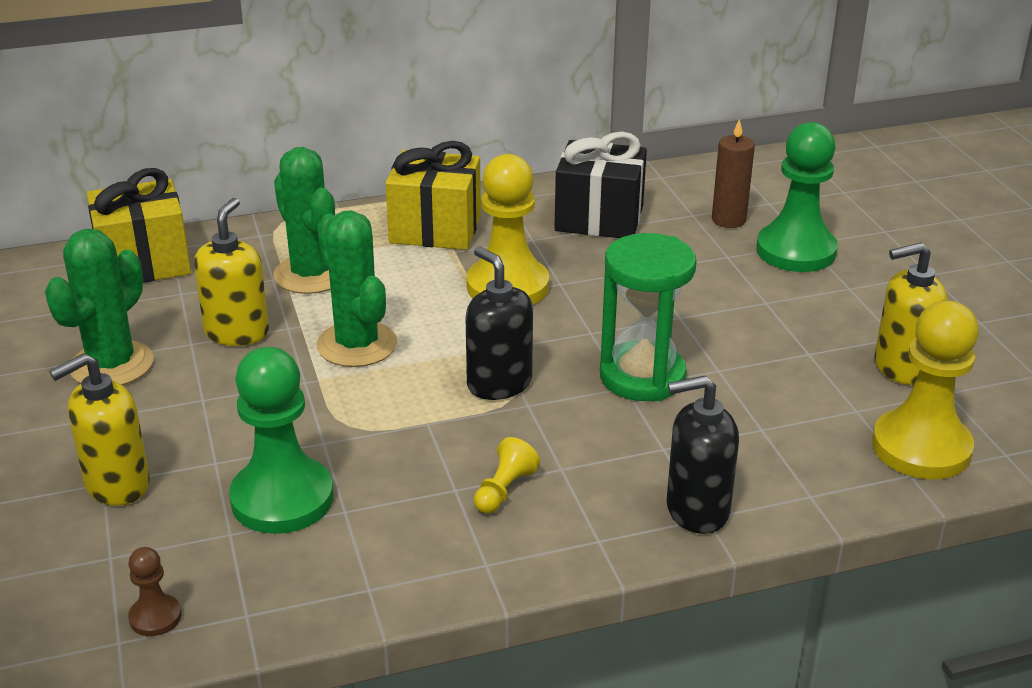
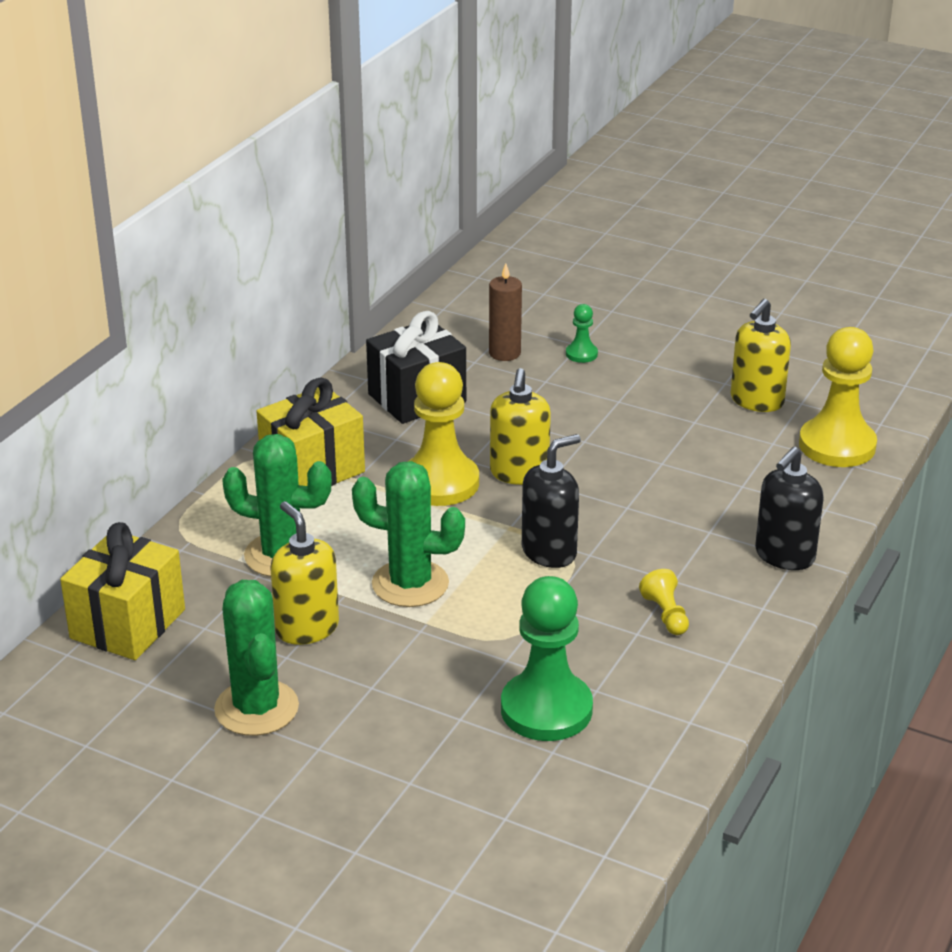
camera: 45 degrees left, 0 degrees up
(116, 485) = (422, 776): yellow soap dispenser -> yellow soap dispenser (519, 473)
(155, 617) = (600, 827): brown pawn -> none
(499, 383) = (549, 552): black soap dispenser -> black soap dispenser turned 135 degrees clockwise
(642, 376) = (626, 494): green hourglass -> none
(796, 251) = (581, 354): green pawn -> green pawn, size x0.45

